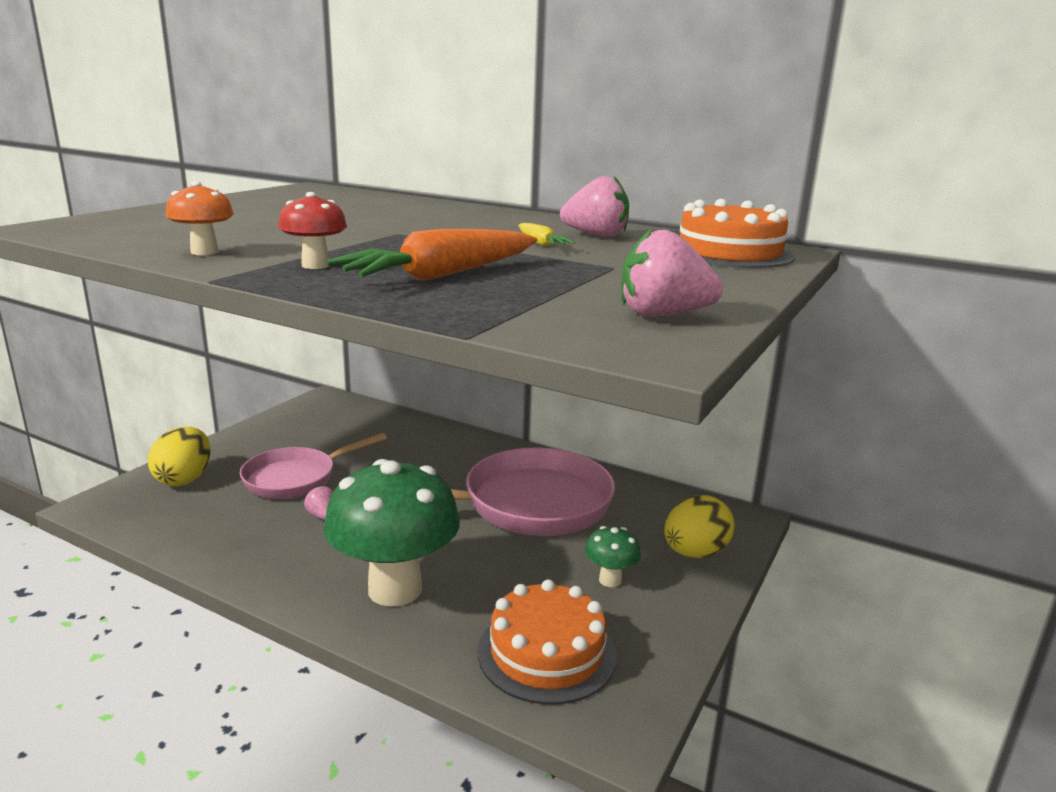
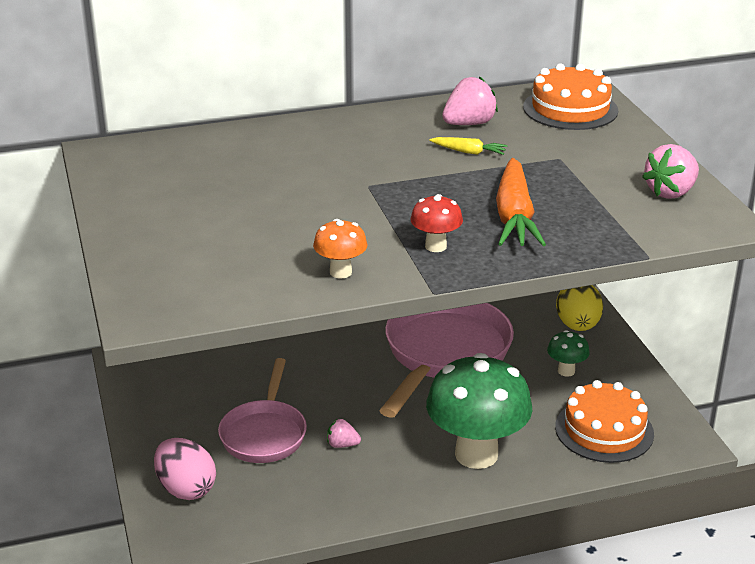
camera: 45 degrees left, 10 degrees up
(184, 479) = (186, 489): yellow egg -> pink egg

